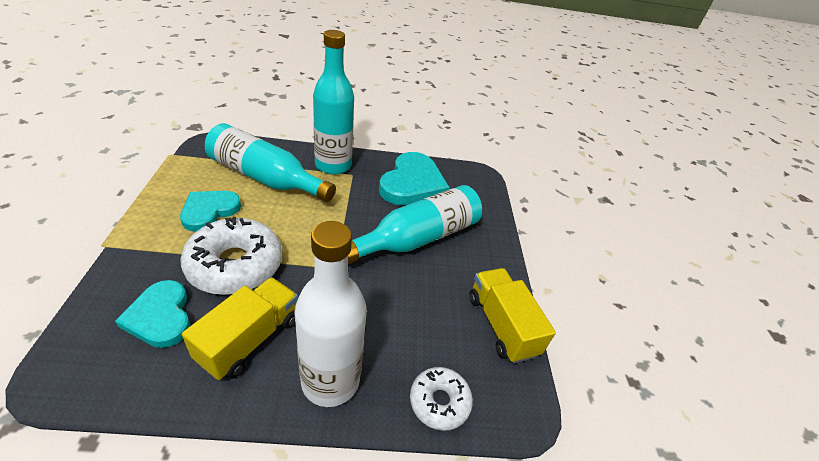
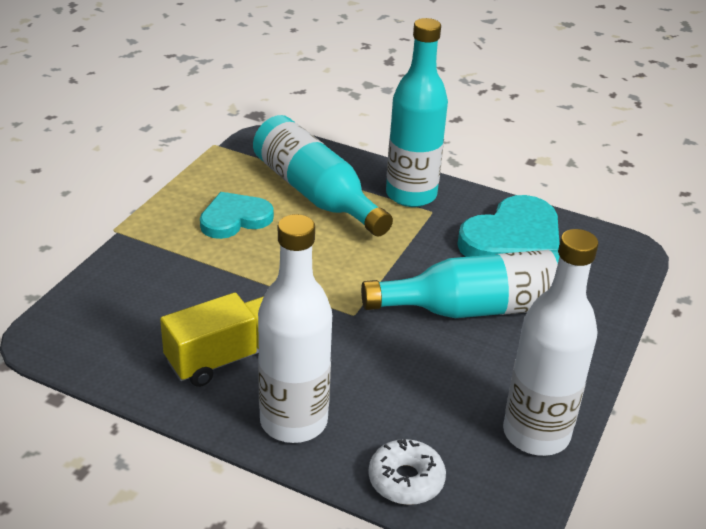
camera: 30 degrees right, 5 degrees down
(160, 316) = (148, 312): turquoise heart -> none
(235, 265) = (240, 282): white donut -> none
(501, 325) = (536, 434): yellow truck -> white bottle

